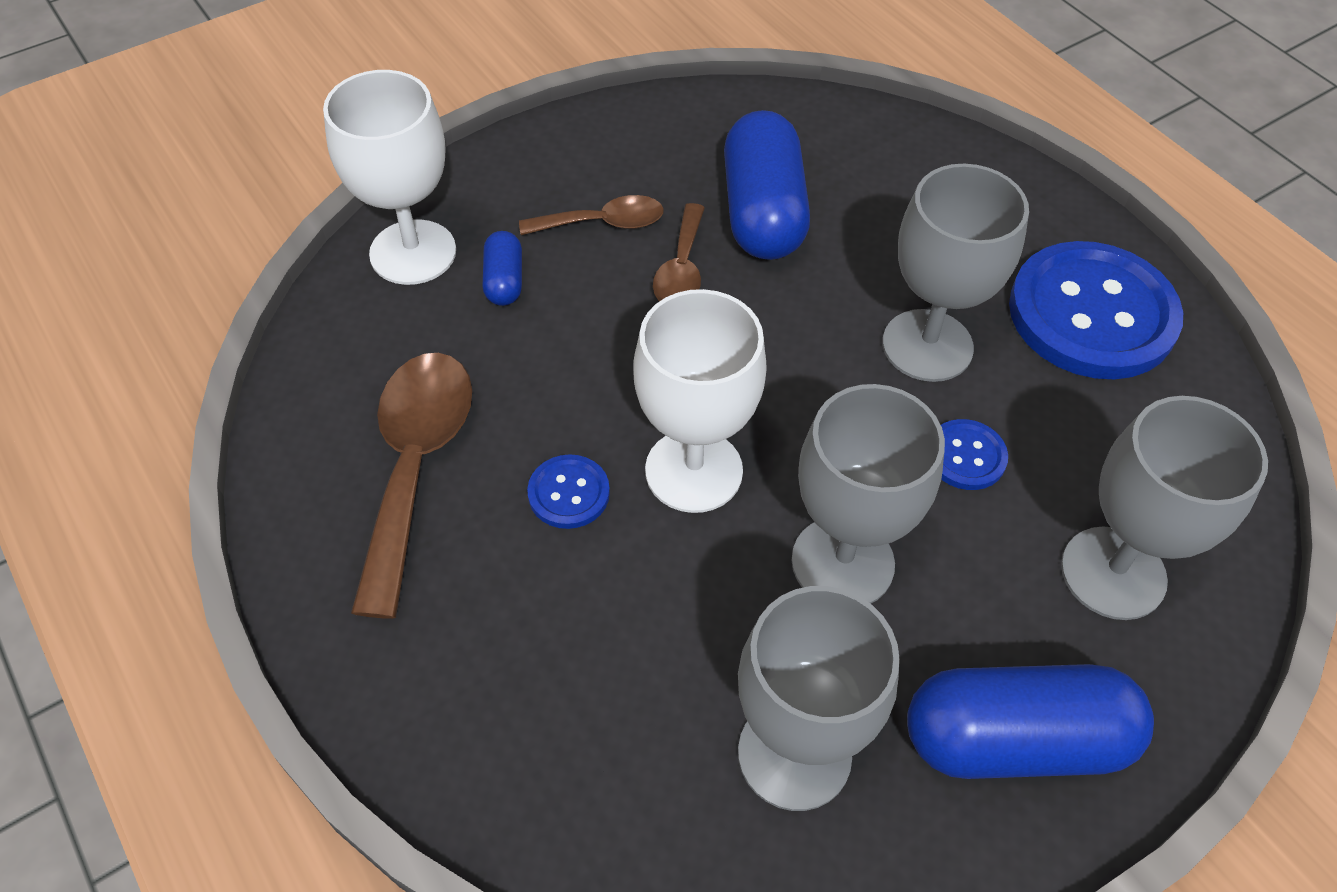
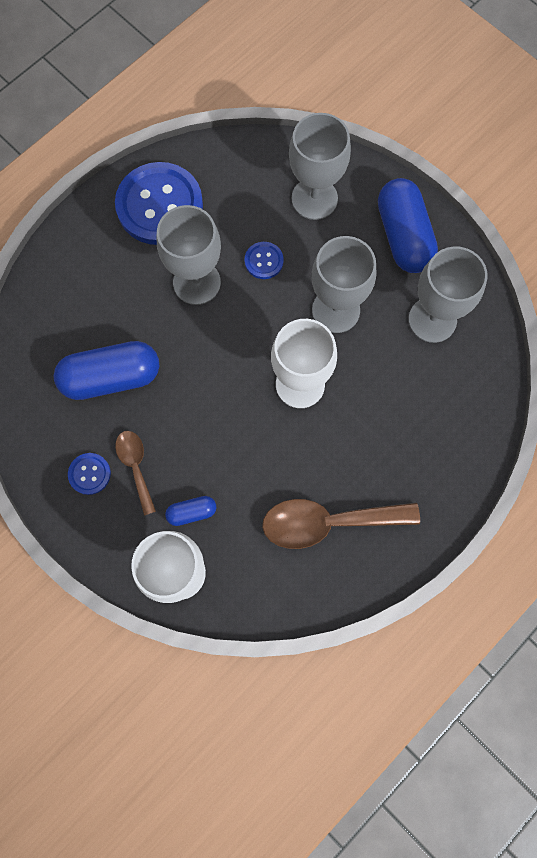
camera: 100 degrees left, 20 degrees up
(569, 493) = (327, 441): blue button -> blue button (89, 474)
(681, 269) = (164, 415): brown spoon -> none

